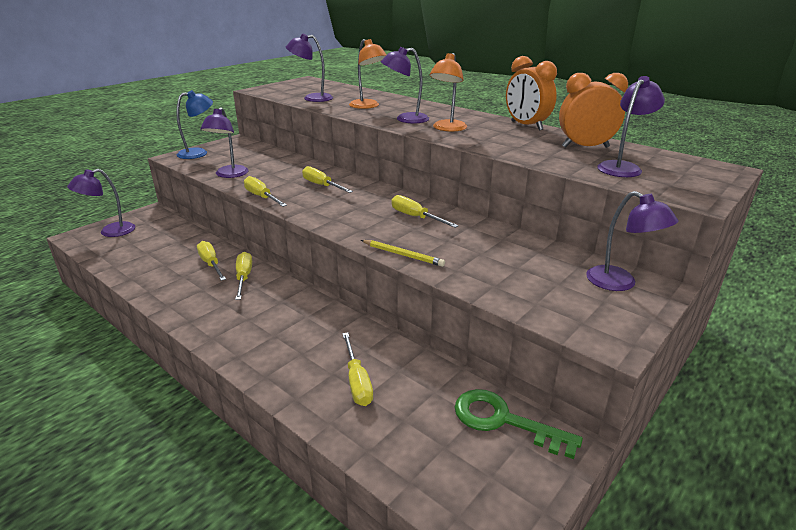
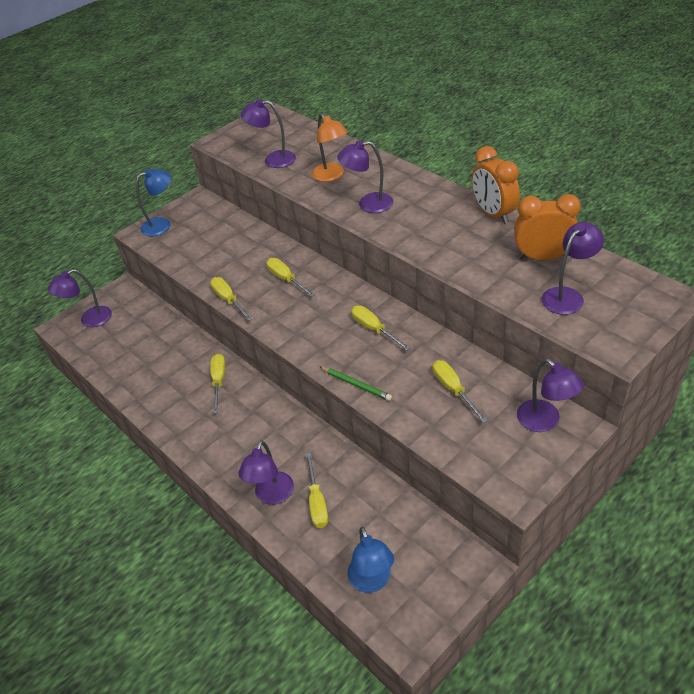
camera: 10 degrees right, 15 degrees up
(211, 264) = (187, 363): yellow screwdriver -> yellow screwdriver (453, 389)
(229, 175) = (195, 263): purple lamp -> purple lamp (272, 496)
(403, 255) = (356, 385): yellow pencil -> green pencil
(435, 465) = (372, 581): none -> blue lamp
(447, 128) = (409, 223): orange lamp -> none
(504, 421) = (432, 543): green key -> none

